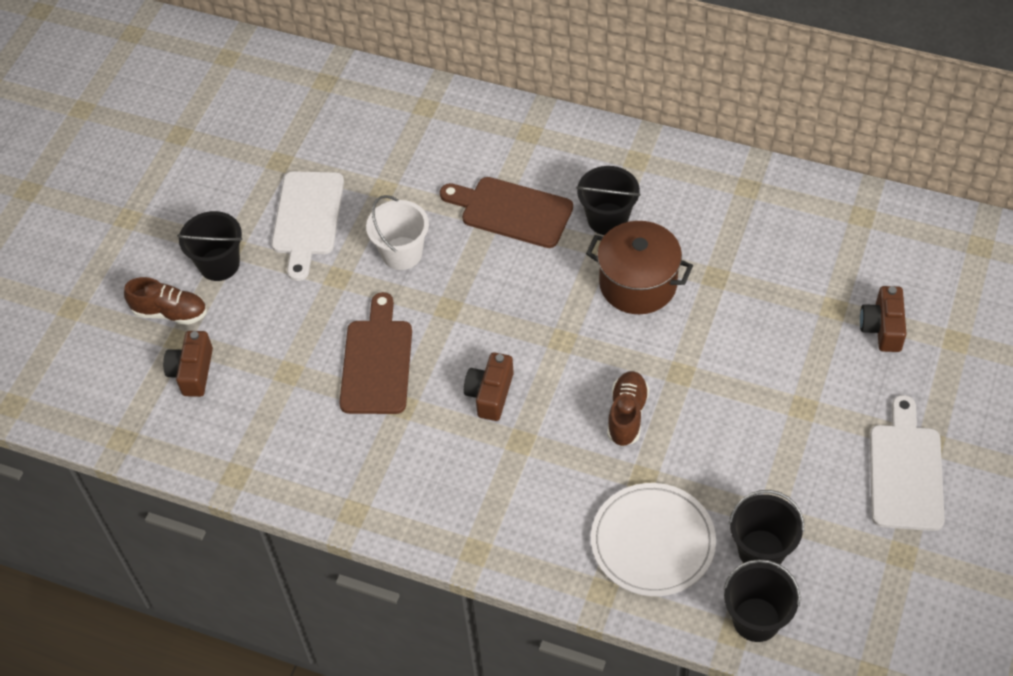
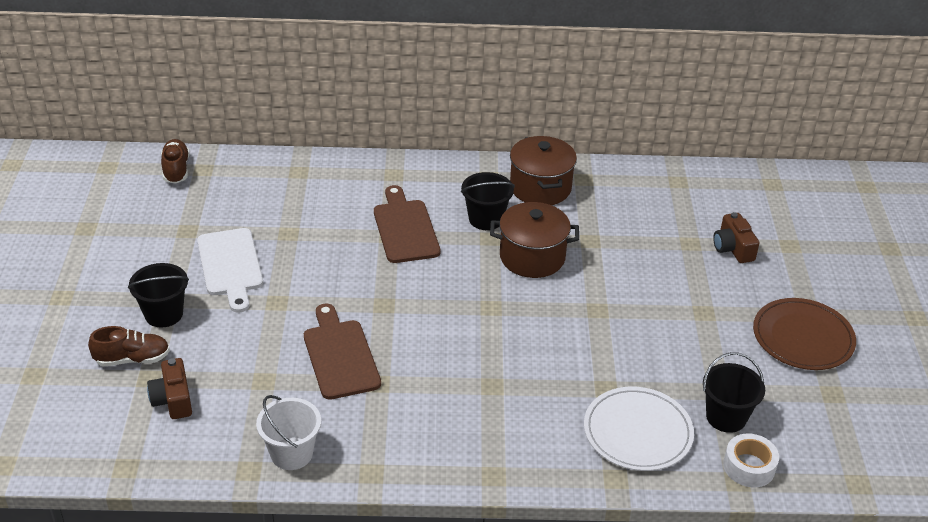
camera: 25 degrees left, 15 degrees down
(402, 253) = (325, 274): white bucket -> white bucket (291, 453)
(490, 394) = (449, 358): brown camera -> none
(511, 211) = (405, 228): brown cutting board -> brown cutting board turned 75 degrees clockwise
(627, 415) = (570, 347): brown shoe -> brown shoe (176, 170)
(690, 189) = (540, 188): none -> brown pot
(756, 619) = (749, 467): black bucket -> white tape
(905, 471) = (803, 337): white cutting board -> brown plate

